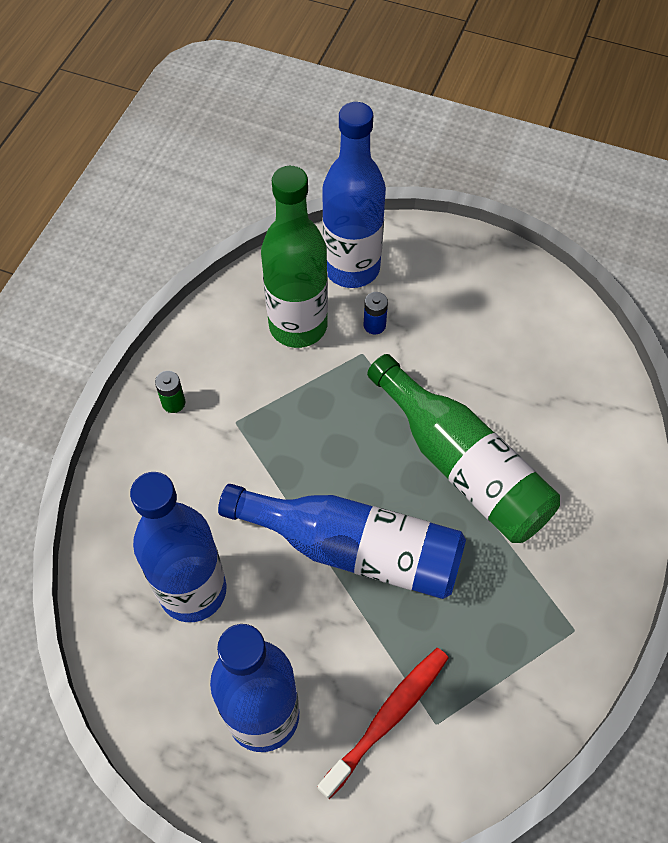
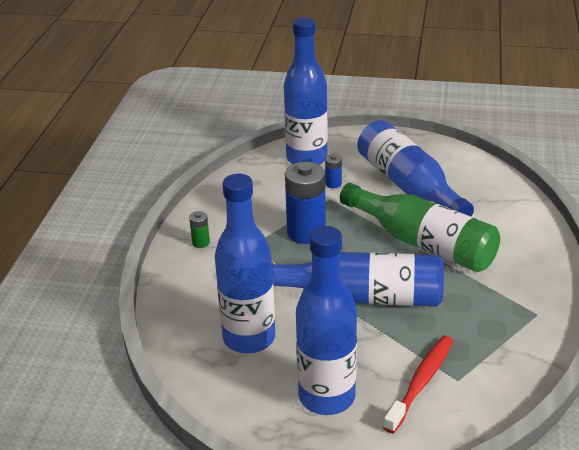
camera: 10 degrees left, 25 degrees down
(298, 326) = (279, 191): green bottle -> none
(314, 412) = (306, 232): none -> blue battery
(474, 350) = (408, 186): none -> blue bottle

